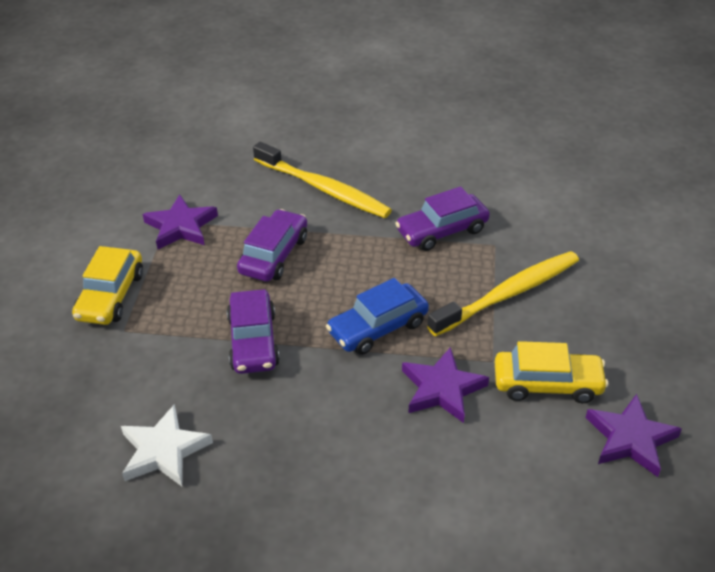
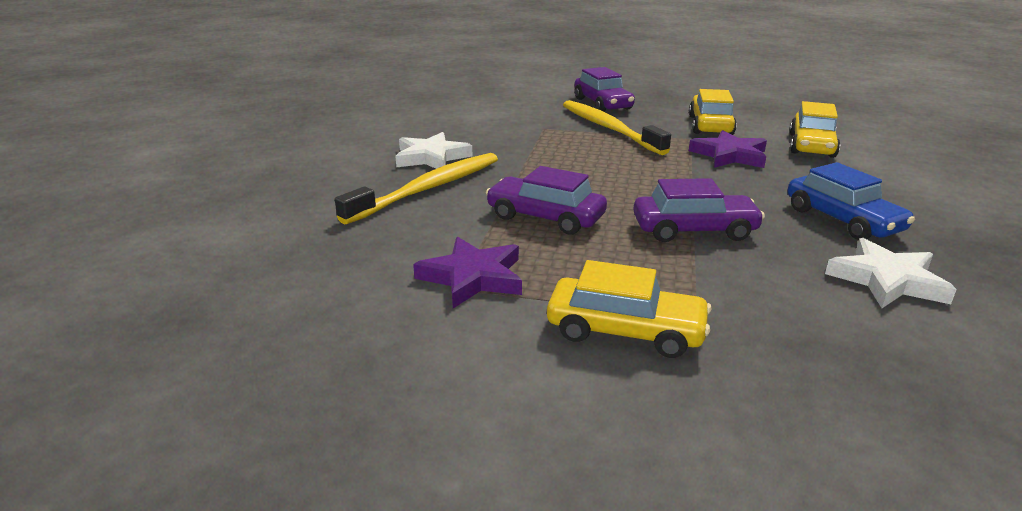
camera: 85 degrees left, 15 degrees down
(378, 327) = (659, 173): blue car -> blue car (842, 220)
(394, 181) = (431, 157): none -> white star
(442, 230) = (519, 144): purple car -> purple car (602, 104)
(495, 474) = (811, 145): none -> yellow car
(630, 439) = (753, 111): purple star -> none

